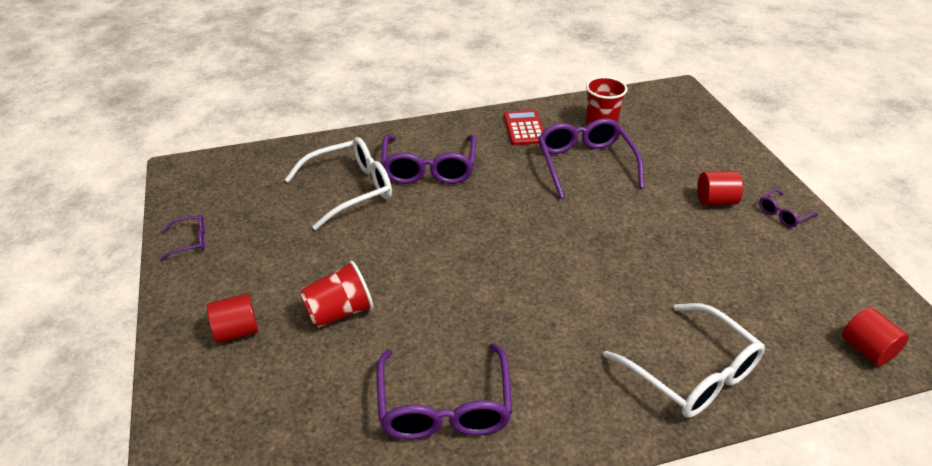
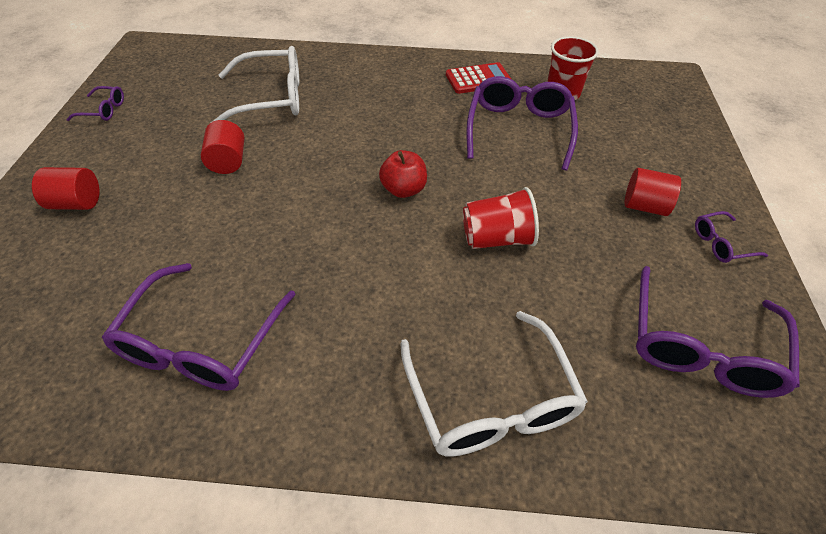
camera: 20 degrees right, 10 degrees up
(339, 312) = (176, 212): red cup -> red cup (496, 238)
(429, 168) = (357, 96): purple glasses -> purple glasses (700, 346)
(524, 128) = (478, 79): red calculator -> red calculator turned 60 degrees clockwise
(524, 238) = (403, 189): none -> red apple
(867, 350) = (739, 449): red cylinder -> red cylinder (228, 161)

